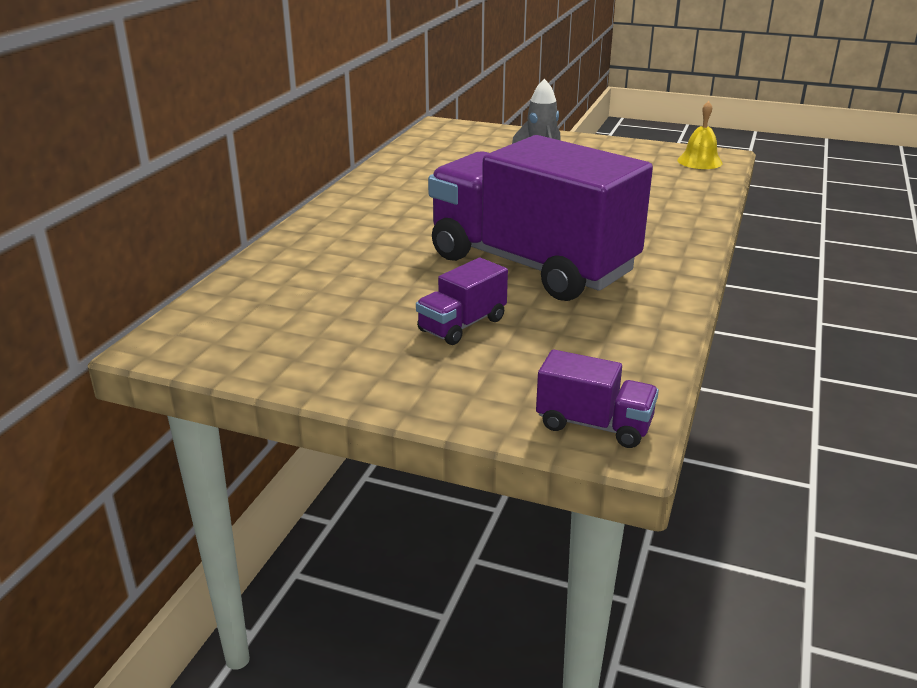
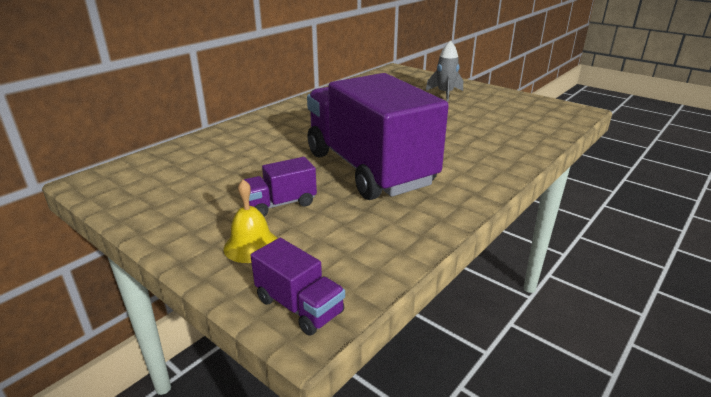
camera: 20 degrees right, 0 degrees up
(699, 161) = (560, 113): yellow bell -> yellow bell (251, 246)

